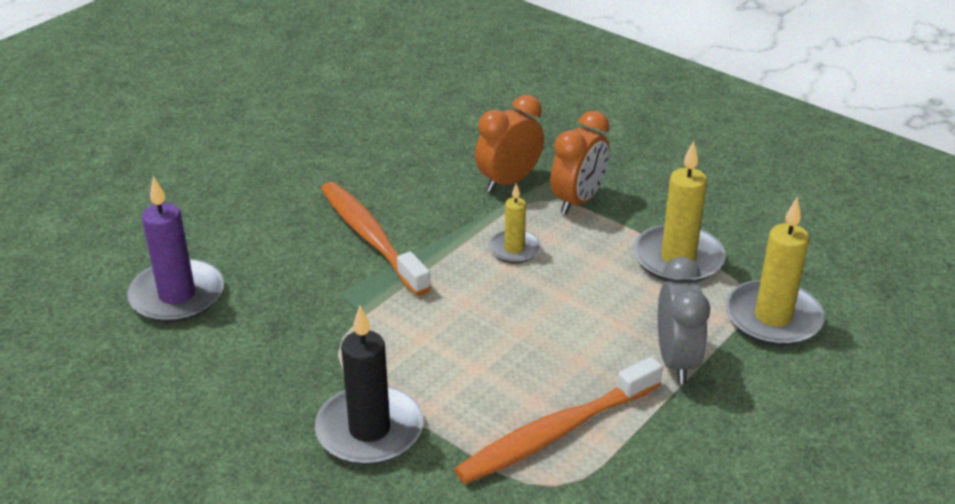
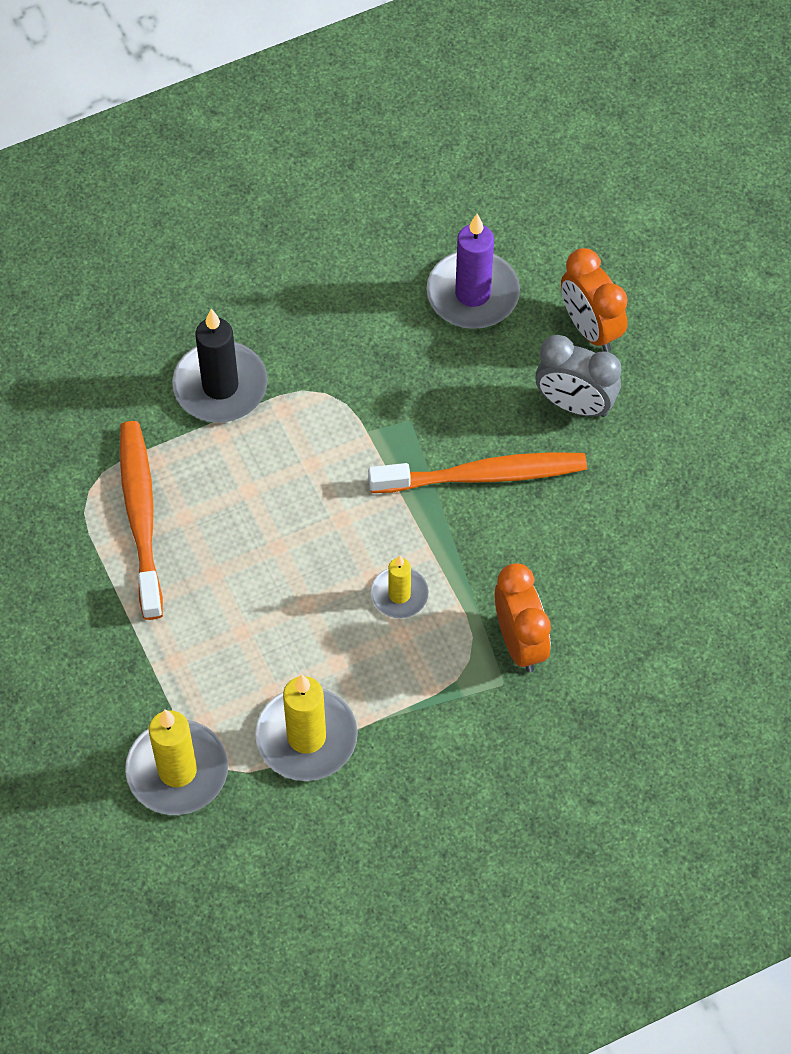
camera: 115 degrees right, 25 degrees up
(578, 201) = (450, 693): orange clock -> orange clock (590, 328)
(676, 361) = (169, 653): grey clock -> grey clock (575, 404)

